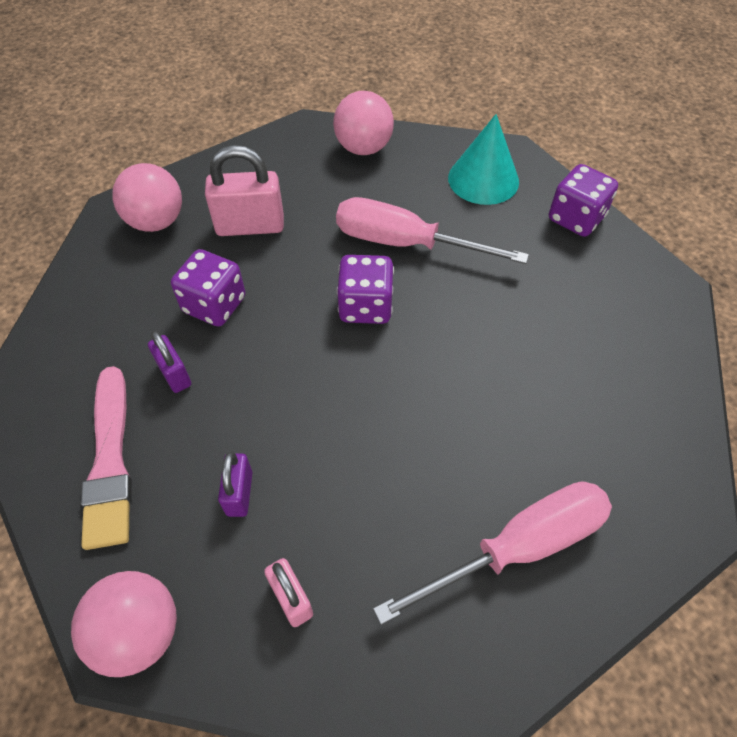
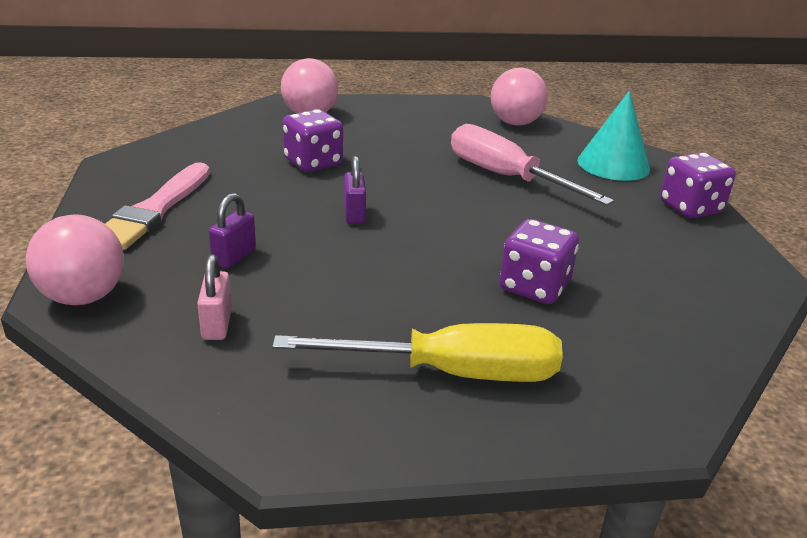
camera: 25 degrees right, 25 degrees down
(174, 374) = (247, 185): purple padlock -> purple padlock (354, 214)
(250, 226) = (380, 135): pink padlock -> none
(365, 306) = (438, 198): purple dice -> purple dice (534, 287)
(518, 547) = (451, 373): pink screwdriver -> yellow screwdriver

